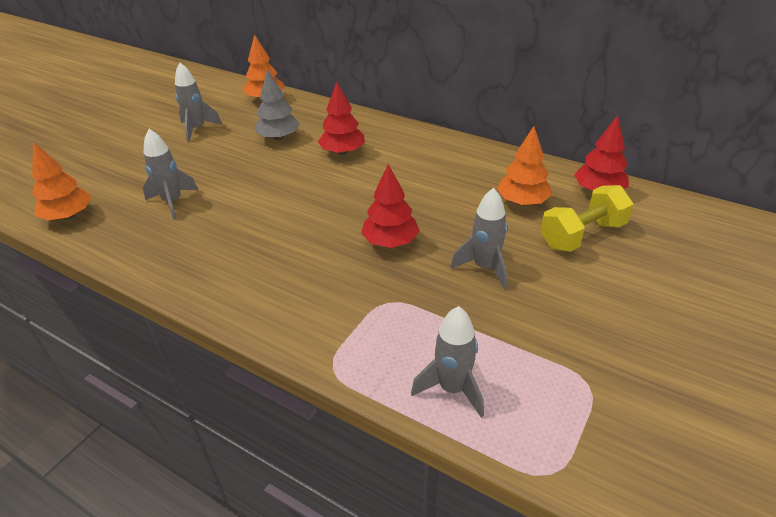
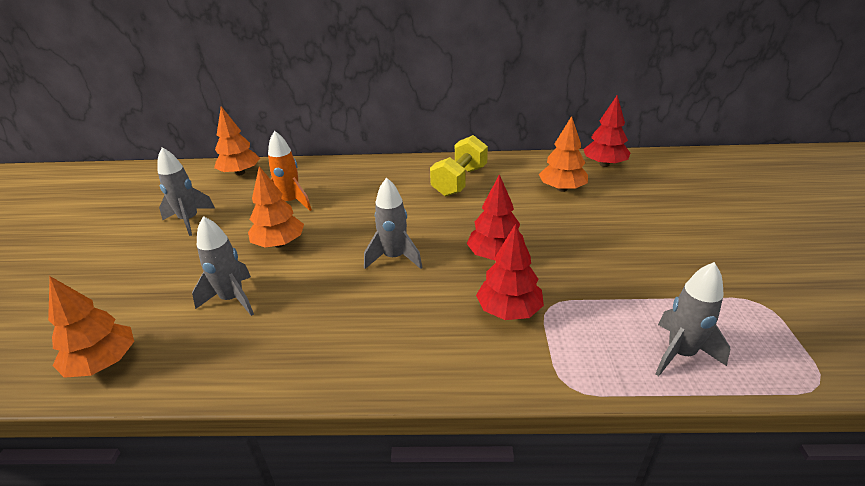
camera: 30 degrees left, 5 degrees down
(239, 170) = (279, 244): none -> orange tree
(278, 137) = (291, 202): grey tree -> orange rocket
(342, 152) = (369, 196): red tree -> red tree (509, 310)
(484, 267) = (592, 247): grey rocket -> grey rocket (394, 258)
(582, 235) = (630, 198): yellow dumbbell -> yellow dumbbell (459, 181)

